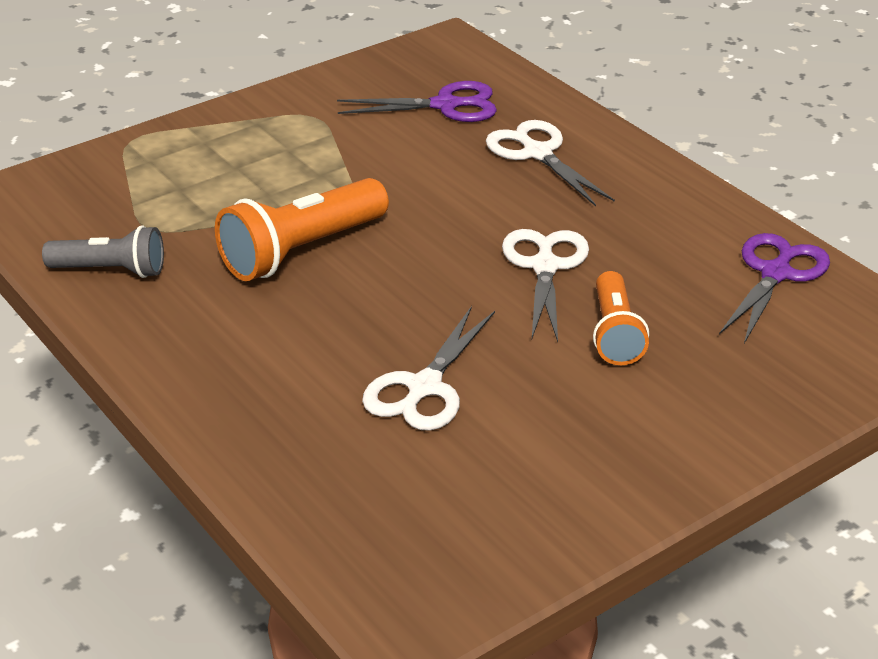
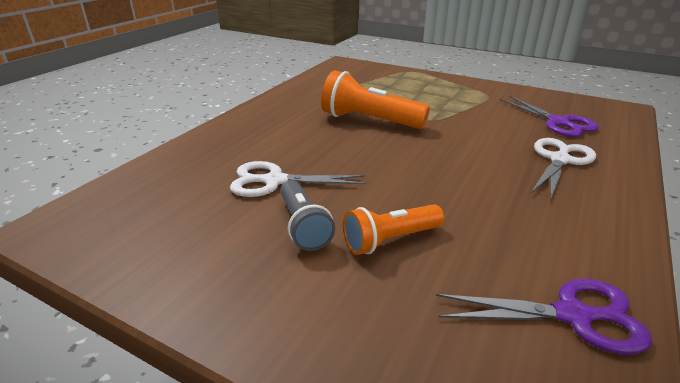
camera: 65 degrees right, 5 degrees down
(111, 270) = (312, 90): grey flashlight -> grey flashlight (303, 226)
(545, 267) = (438, 192): white scissors -> none

